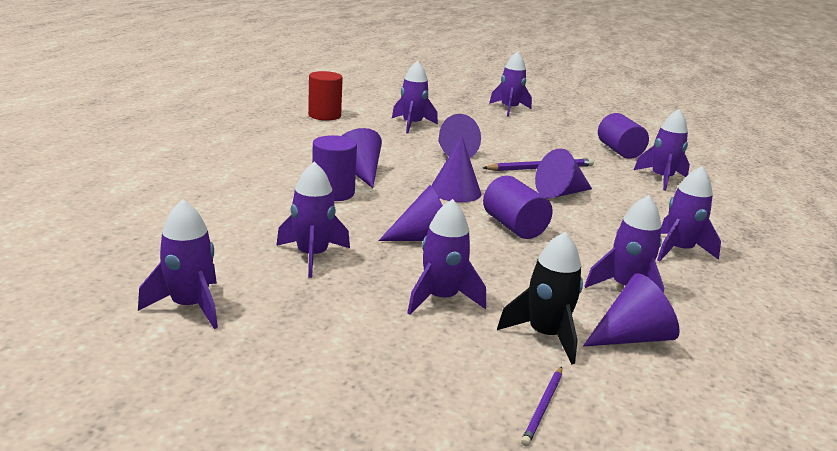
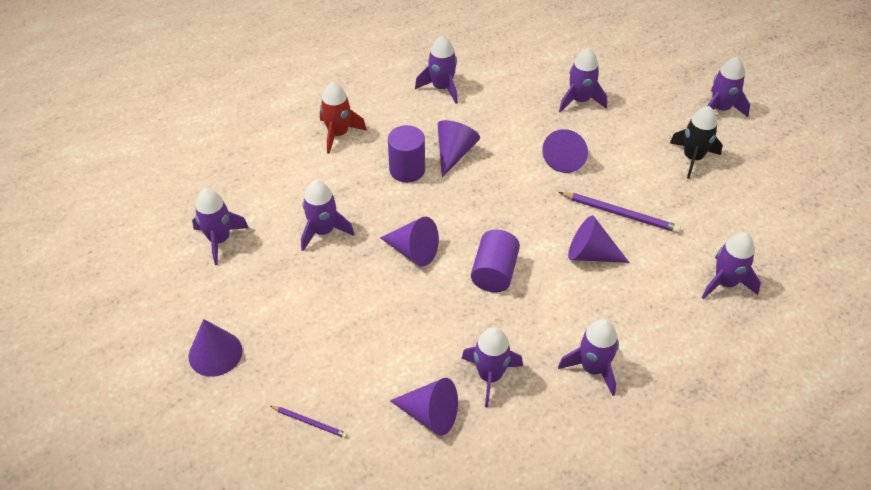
camera: 45 degrees right, 25 degrees up
(224, 190) = (338, 134): none -> red rocket
(324, 115) = (515, 57): red cylinder -> none
(441, 298) = (355, 312): purple rocket -> purple rocket (442, 87)
(455, 191) = (502, 210): purple cone -> purple cone (215, 353)
(543, 407) = (310, 422): purple pencil -> purple pencil turned 135 degrees counterclockwise
(545, 335) = (379, 378): black rocket -> black rocket (692, 158)
(619, 151) = (745, 224): purple cylinder -> none

